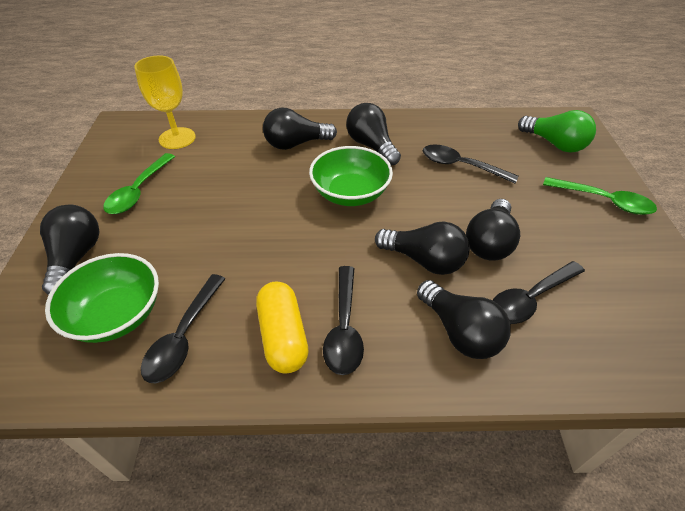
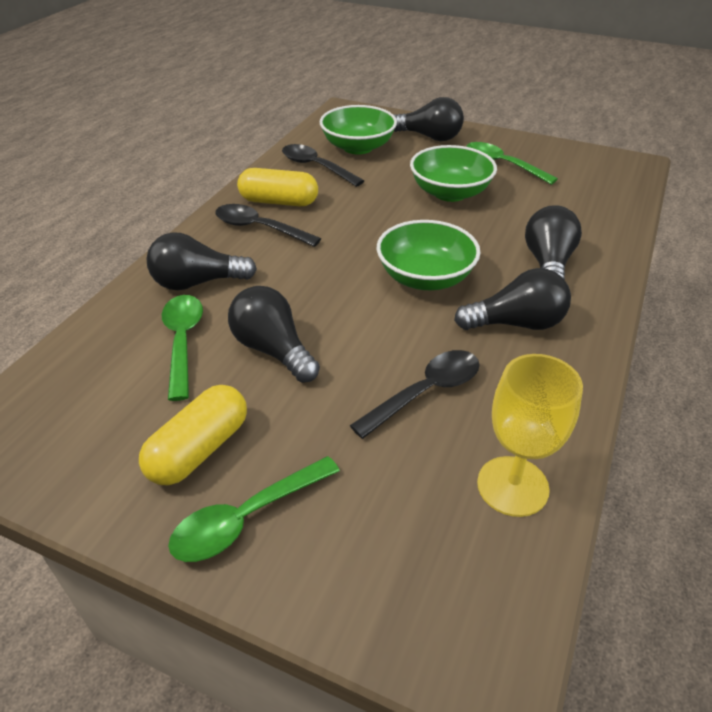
camera: 115 degrees right, 5 degrees down
(177, 138) = (591, 191): yellow goblet -> yellow goblet (512, 486)
(209, 211) = (450, 193): none -> green bowl
(424, 260) = (289, 293): black light bulb -> none
(530, 299) = (182, 342): black spoon -> green spoon
(555, 144) = (421, 557): green light bulb -> none
(593, 239) = (199, 449): none -> yellow capsule

